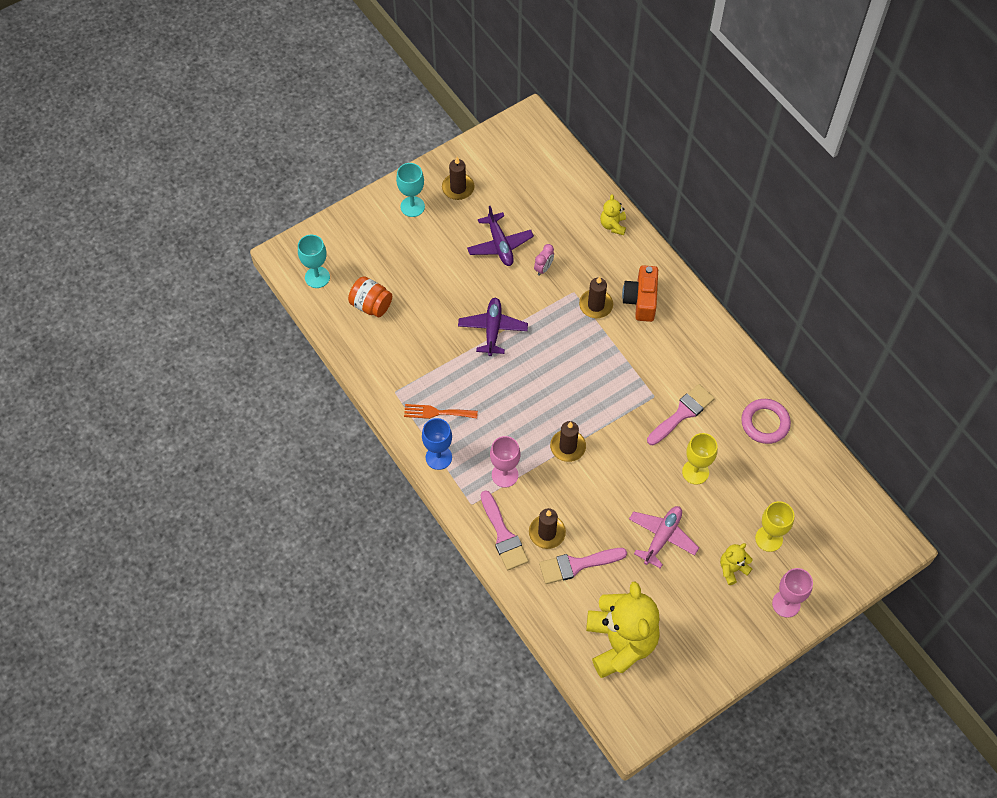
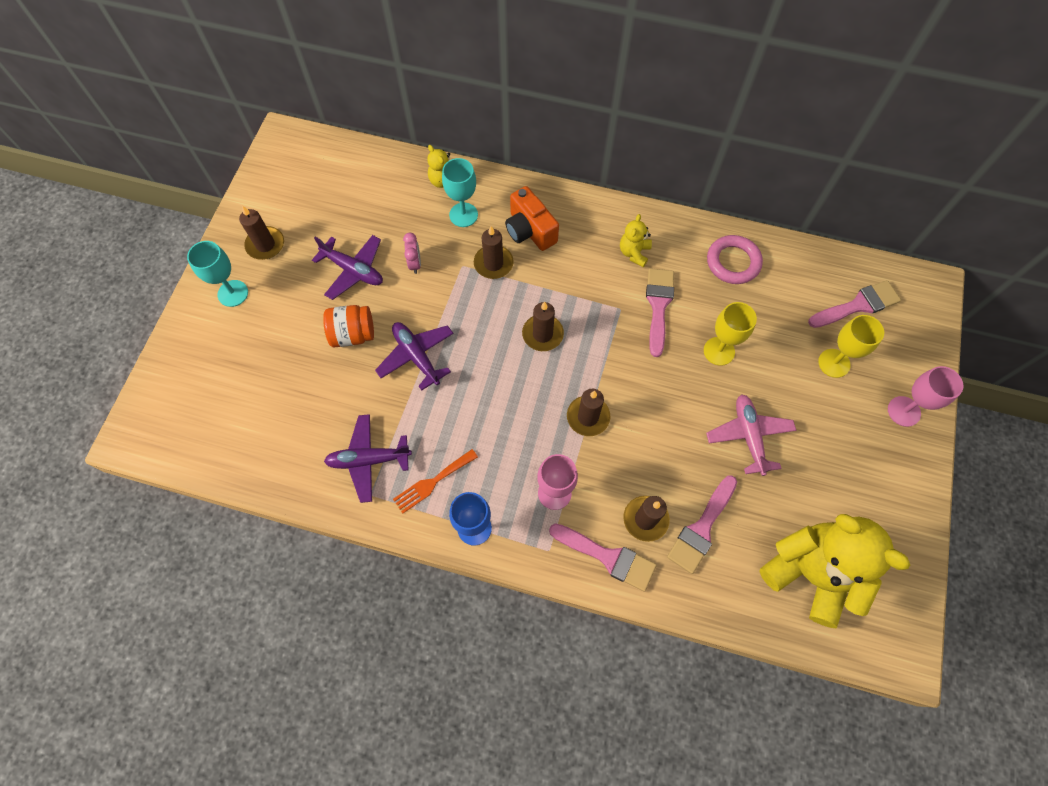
camera: 40 degrees left, 5 degrees up
(317, 277) = (186, 435): turquoise goblet -> turquoise goblet (463, 215)
(371, 305) = (270, 422): orange jar -> orange jar (353, 334)
(410, 371) = (369, 460): none -> purple plane
(586, 374) = (542, 334): none -> brown candle
(732, 569) = (832, 416): yellow teddy bear -> yellow teddy bear (634, 253)
(827, 516) = (858, 305): none -> pink brush

